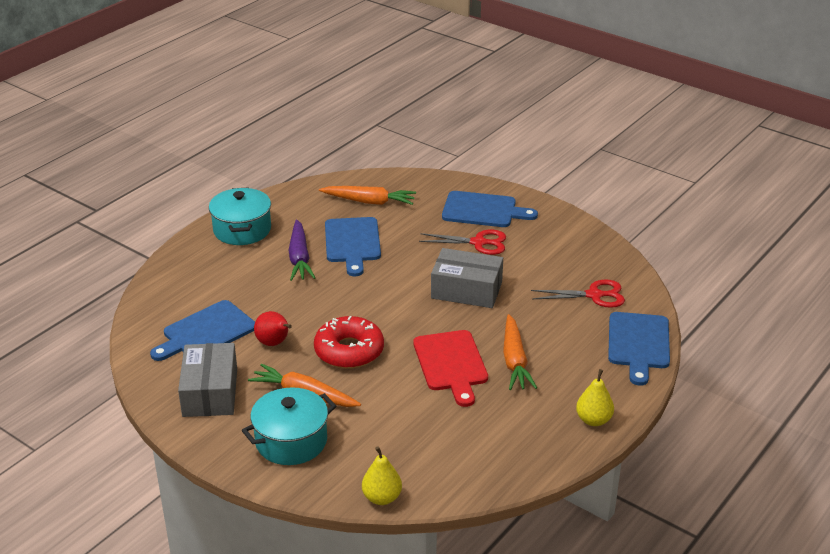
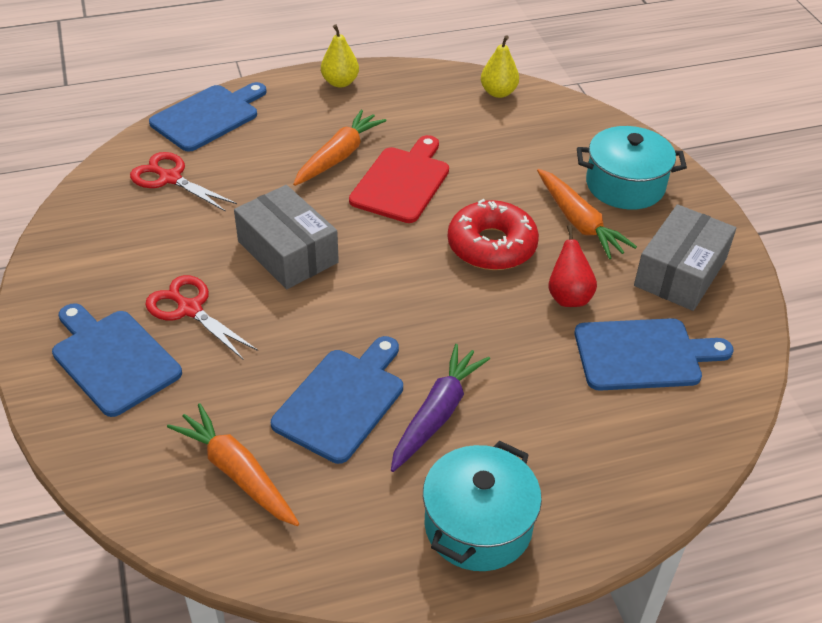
camera: 145 degrees left, 10 degrees up
(382, 498) = (579, 109): yellow pear -> yellow pear (498, 92)

